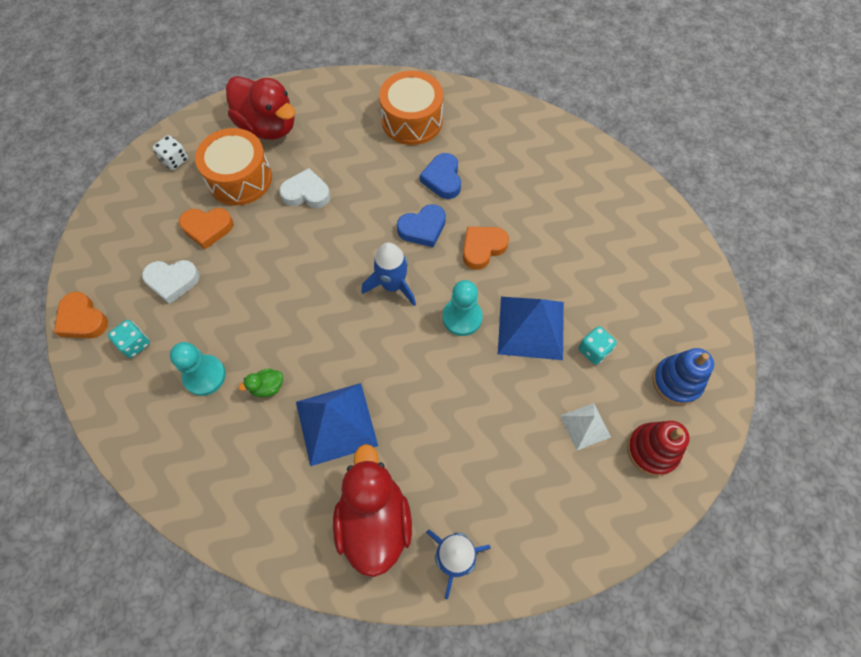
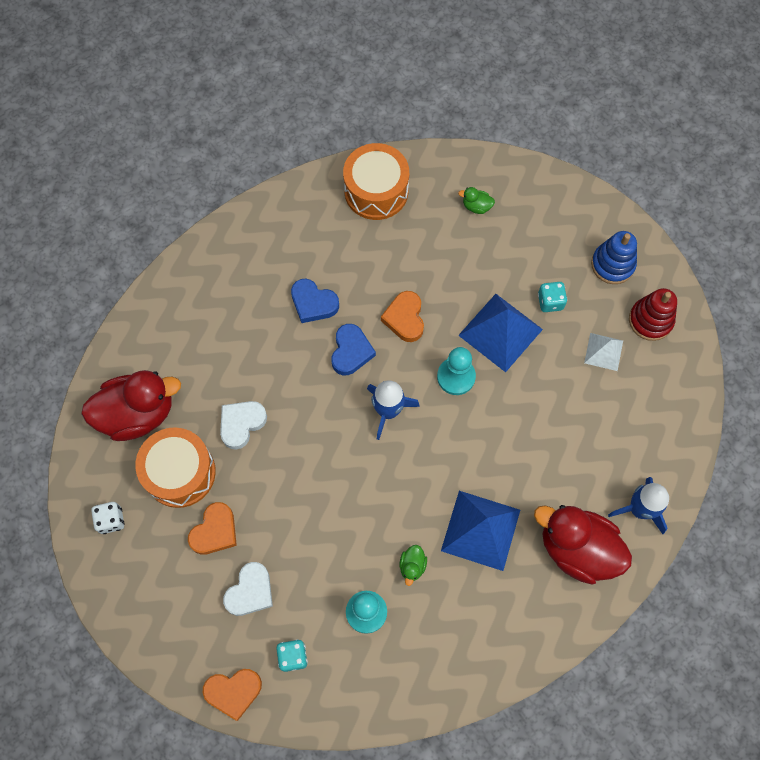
camera: 55 degrees left, 5 degrees up
(412, 121) = (231, 287): orange drum -> orange drum (376, 191)
(628, 239) = (476, 206): none -> green duck

